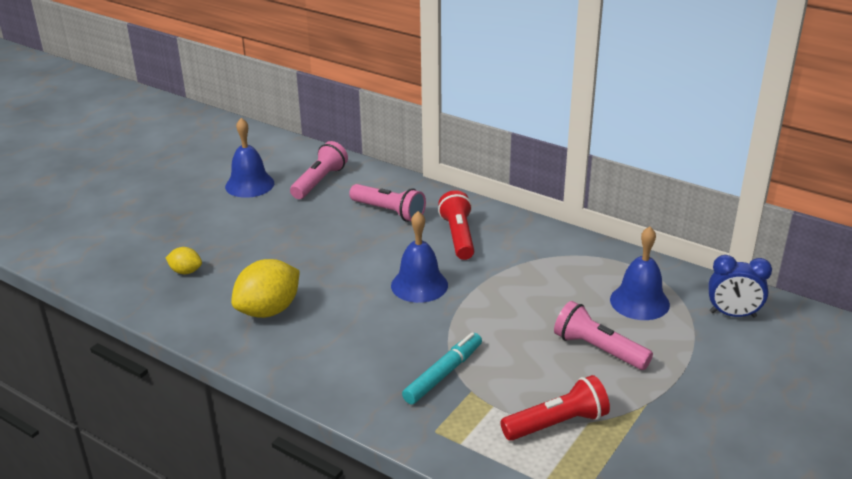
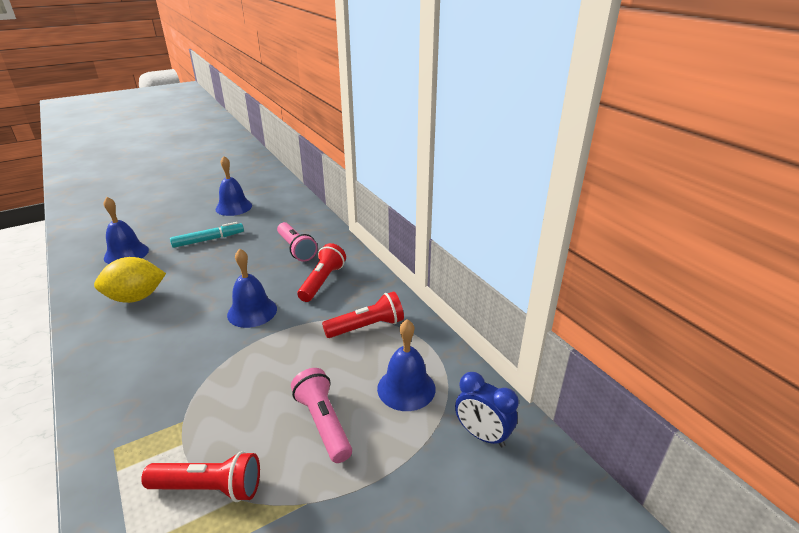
camera: 25 degrees right, 0 degrees up
(186, 271) = (126, 254): yellow lemon -> blue bell
(320, 182) = (277, 216): pink flashlight -> none
(443, 374) = (181, 396): turquoise marker -> turquoise marker (208, 240)
(551, 264) = (367, 327): none -> red flashlight

